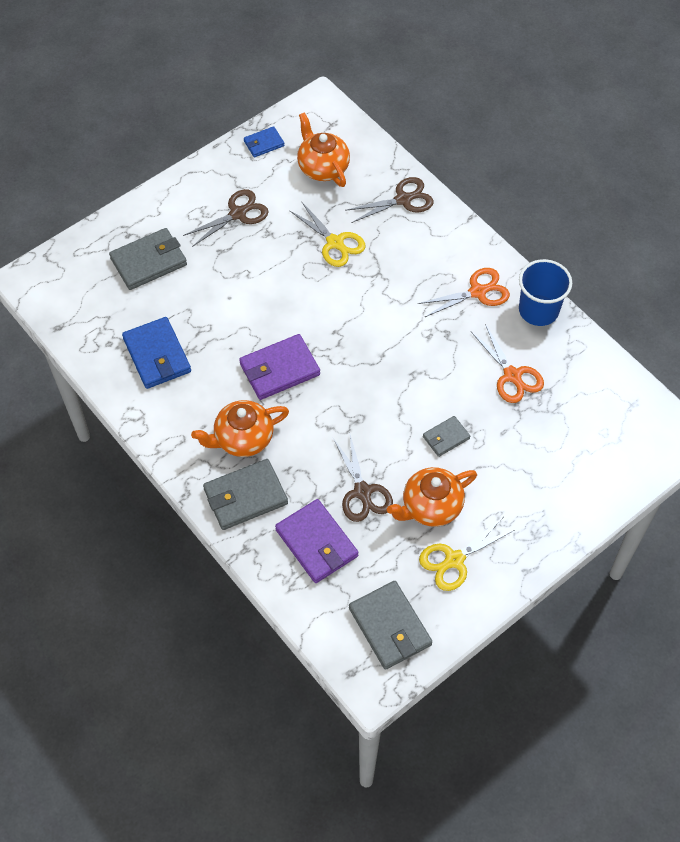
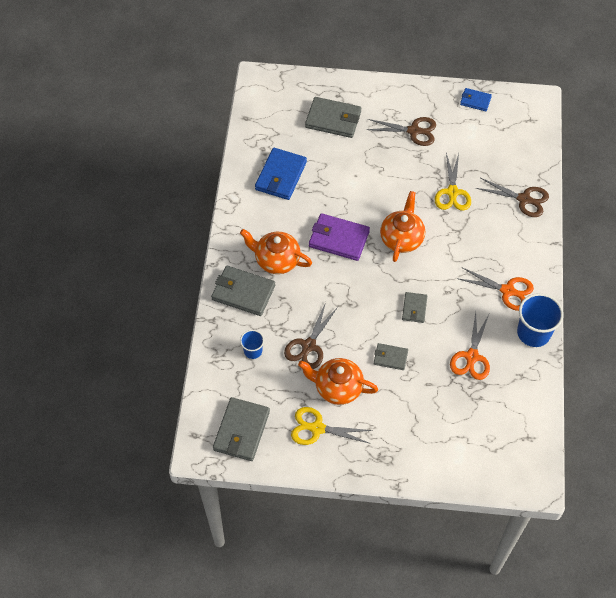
camera: 45 degrees right, 0 degrees up
(316, 543) = (253, 351): purple wallet -> blue cup
(323, 167) = (495, 142): orange teapot -> orange teapot (402, 238)
(417, 375) = (414, 308): none -> grey wallet

